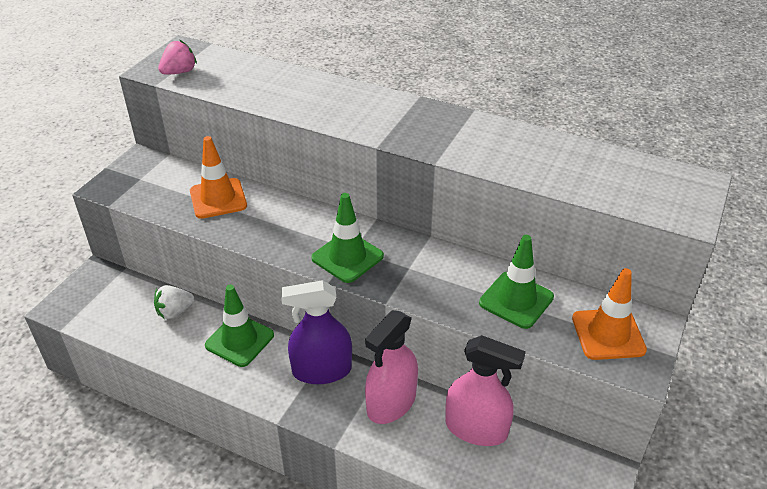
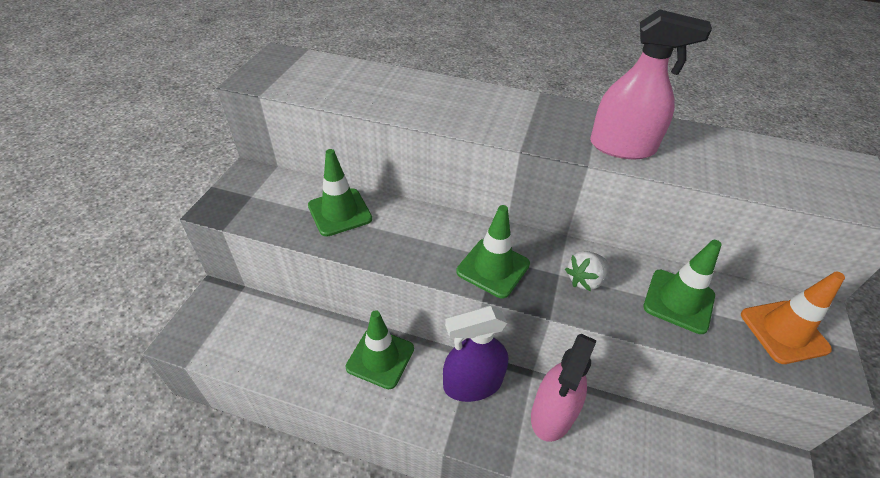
camera: 10 degrees left, 5 degrees up
(174, 311) = (305, 332): white strawberry -> white strawberry (585, 280)
(179, 72) = (282, 80): pink strawberry -> none
(218, 199) = (340, 212): orange traffic cone -> green traffic cone
(476, 428) = (644, 433): pink spray bottle -> pink spray bottle (622, 147)

